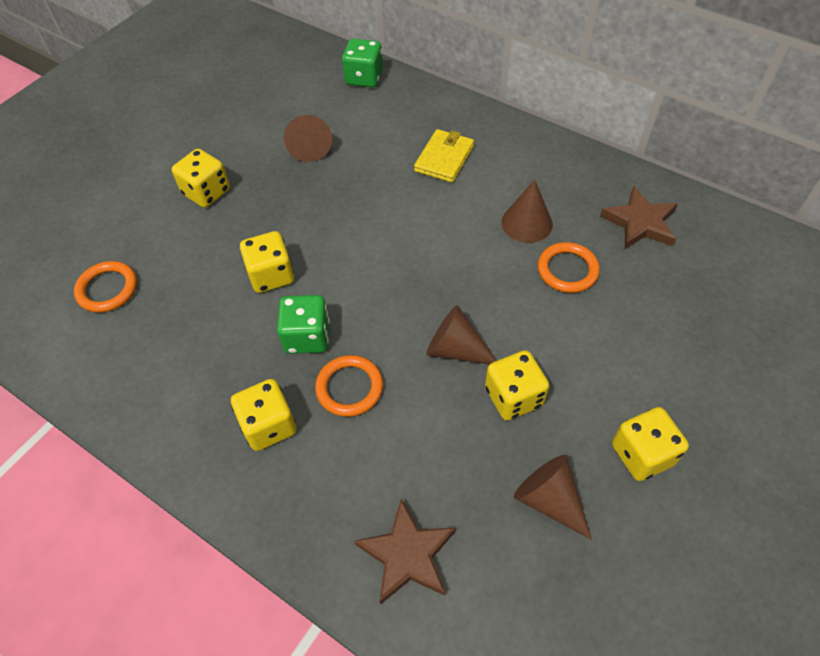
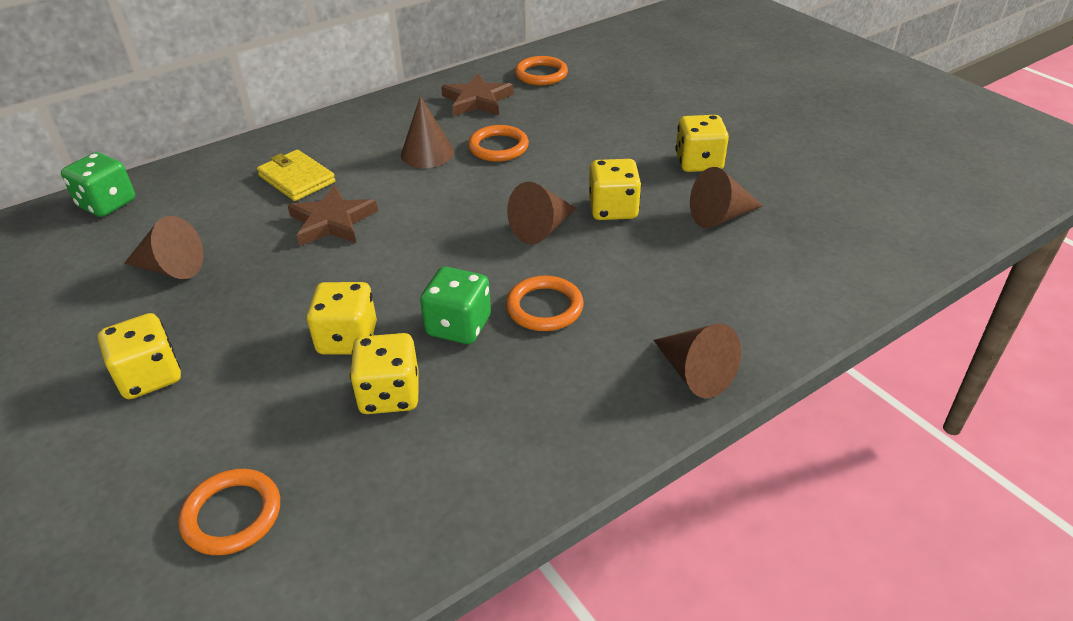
camera: 70 degrees left, 15 degrees down
(269, 425) = (558, 379): yellow dice -> yellow dice (389, 394)
(304, 528) = (694, 373): none -> brown cone
(407, 554) = (745, 308): brown star -> brown star (332, 222)
(729, 254) = (541, 74): none -> orange ring

